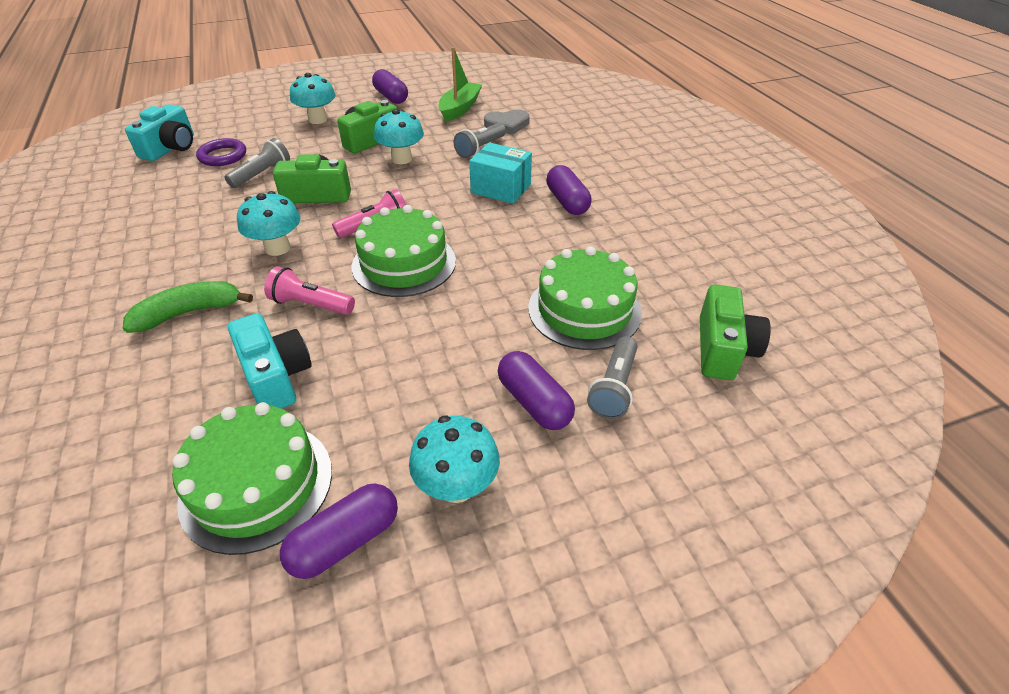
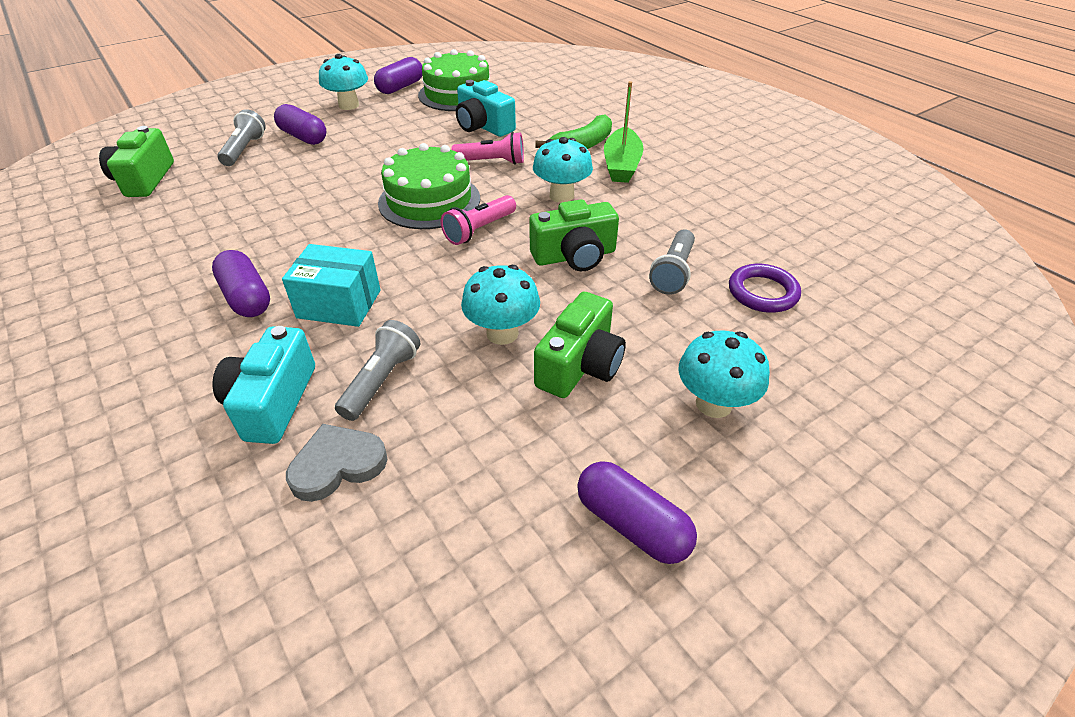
camera: 165 degrees right, 0 degrees up
(171, 148) = (853, 293): turquoise camera -> turquoise camera (273, 402)
(460, 108) = (452, 507): green boat -> green boat (621, 165)
(584, 310) = (254, 189): green cake -> none

